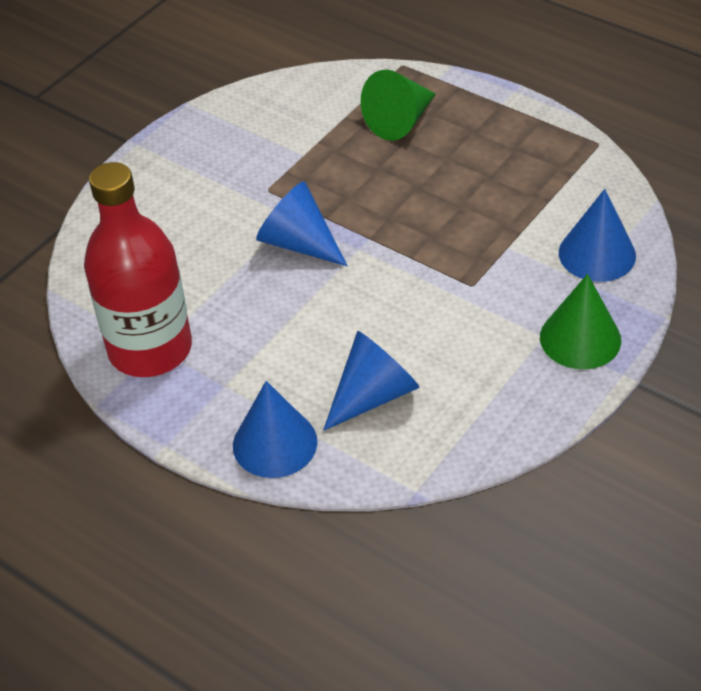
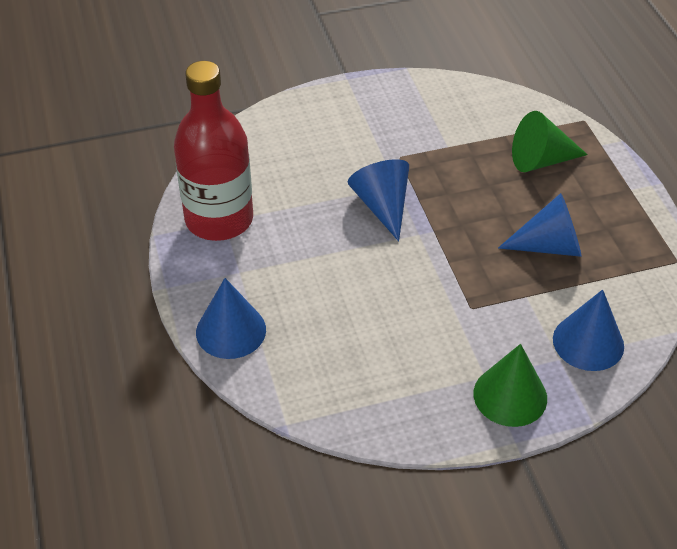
camera: 35 degrees right, 0 degrees up
(373, 395) = (325, 340): blue cone -> blue cone (549, 246)

